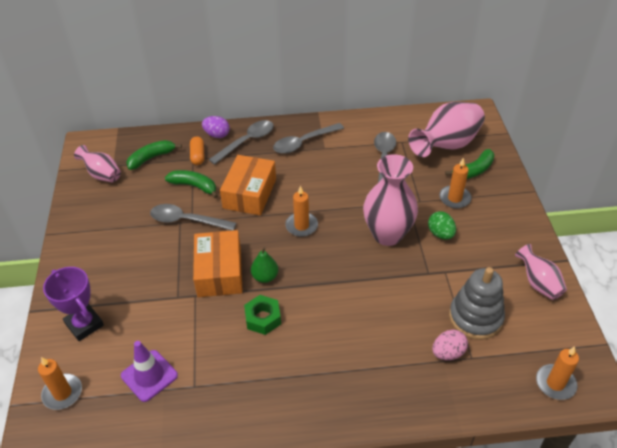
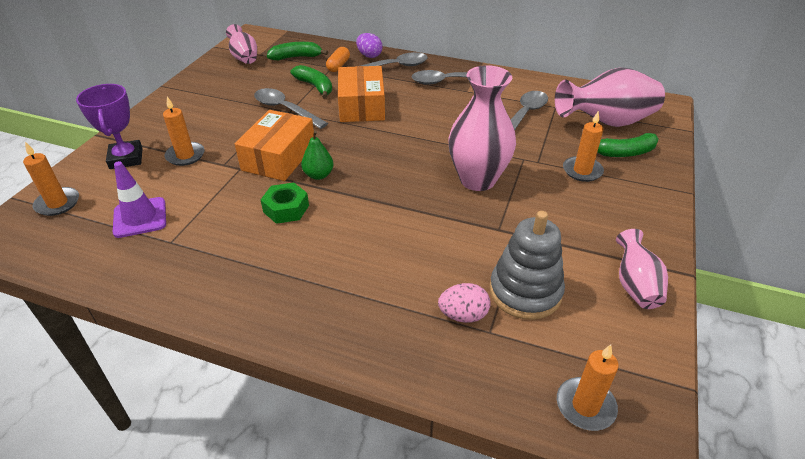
camera: 25 degrees right, 5 degrees down
(249, 193) = (361, 106): orange box -> orange box turned 45 degrees counterclockwise
(301, 226) = (391, 145): orange candle -> orange candle (185, 155)
(440, 234) = (541, 197): green egg -> none

